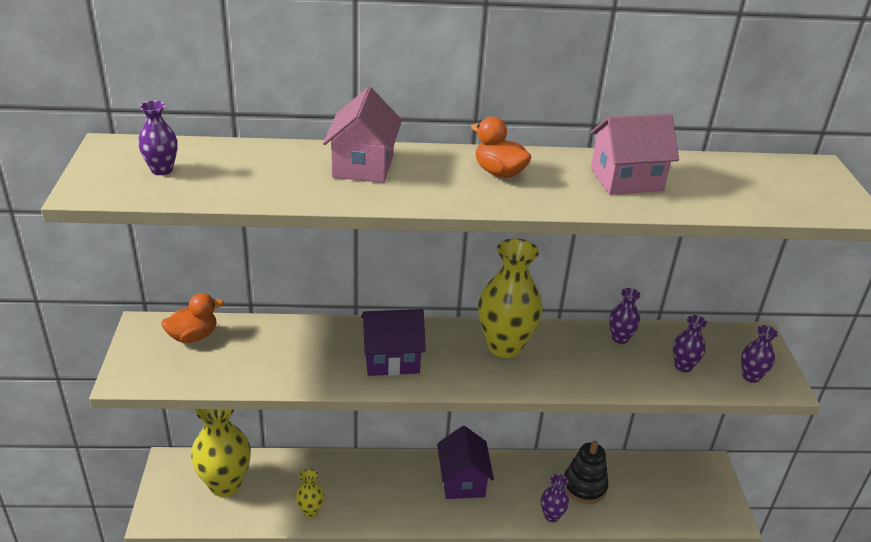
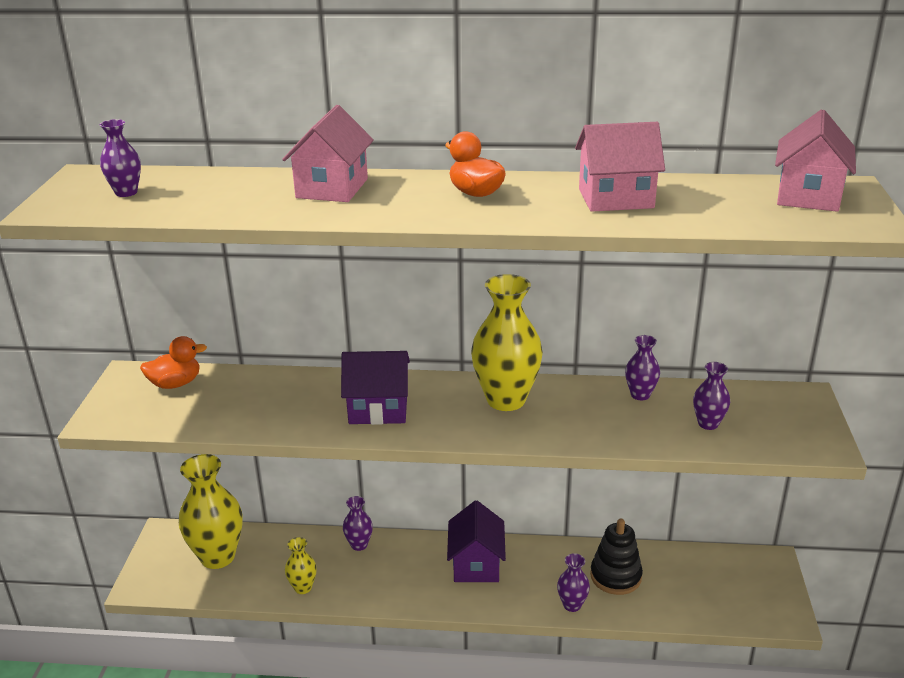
camera: 10 degrees right, 5 degrees down
(751, 376) = (787, 436): purple vase -> purple vase (359, 545)
(789, 177) = (808, 196): none -> pink house

